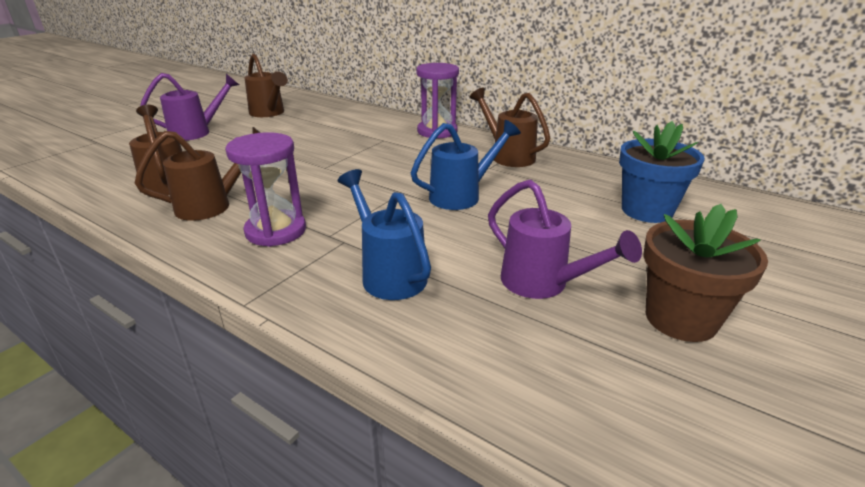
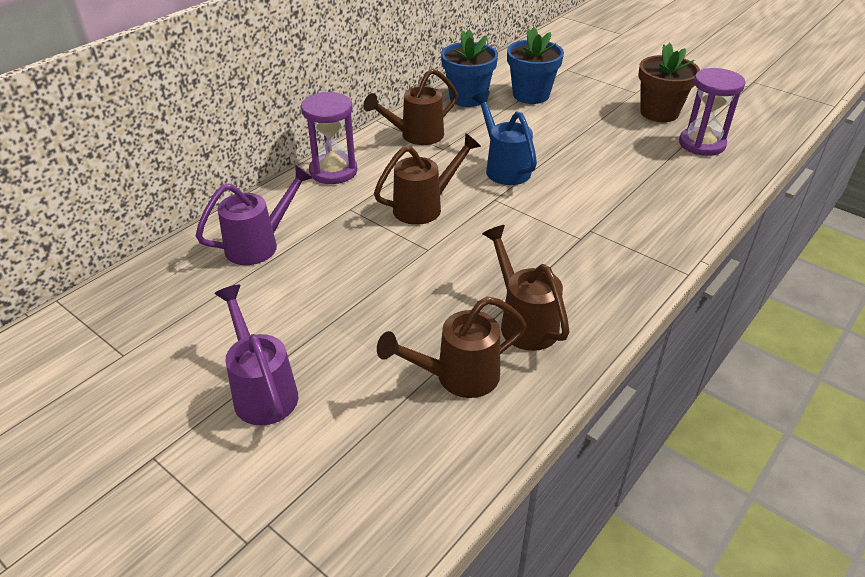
camera: 85 degrees left, 10 degrees up
(269, 113) = (195, 319): brown watering can -> brown watering can (425, 207)
(276, 231) = (576, 270): purple hourglass -> purple hourglass (702, 144)
(388, 273) = (634, 207): blue watering can -> none
(543, 284) = (635, 148): purple watering can -> purple watering can (260, 244)
(607, 175) = (468, 98): none -> blue flower pot

